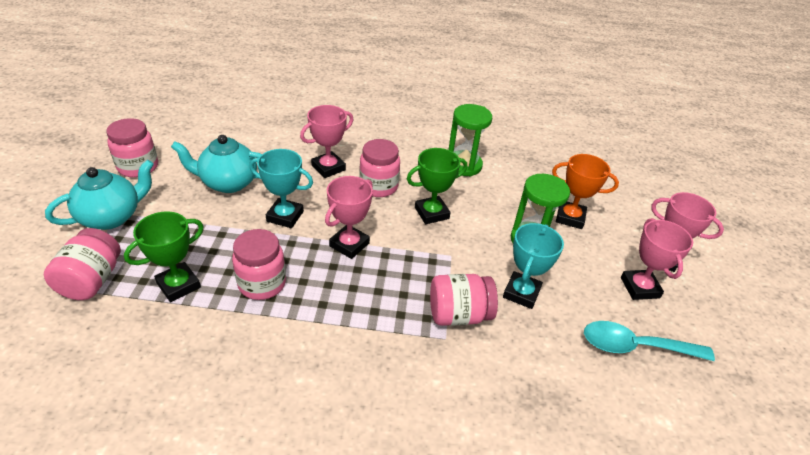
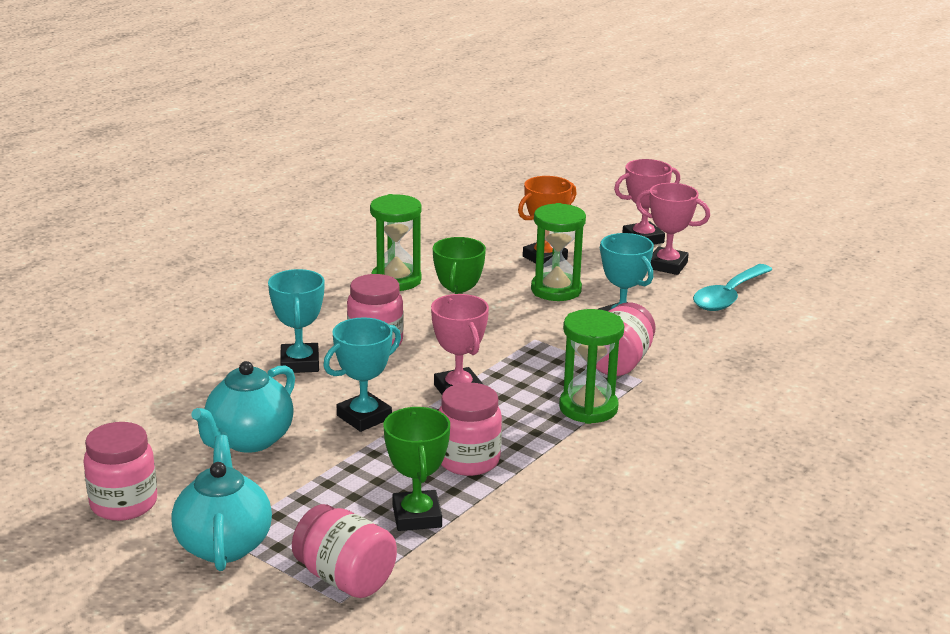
camera: 55 degrees left, 15 degrees down
(328, 168) = (300, 363): pink trophy -> turquoise trophy
(377, 321) = (588, 408): none -> green hourglass

